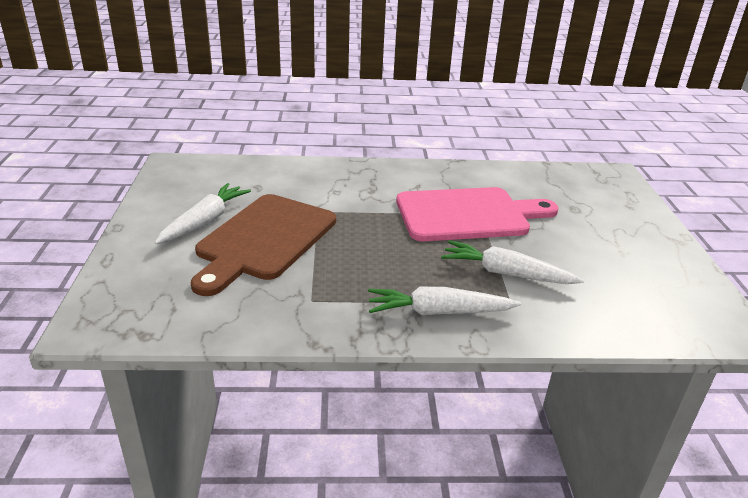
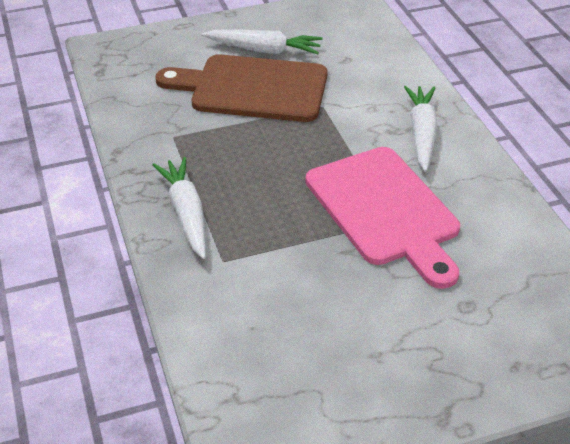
camera: 75 degrees right, 10 degrees up
(506, 273) = (275, 253): white carrot -> white carrot (421, 133)

